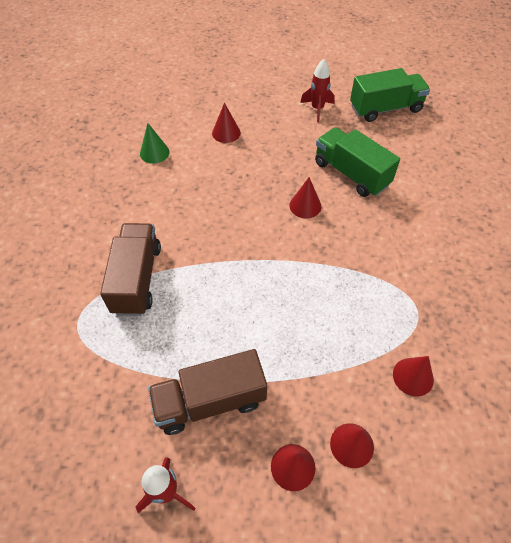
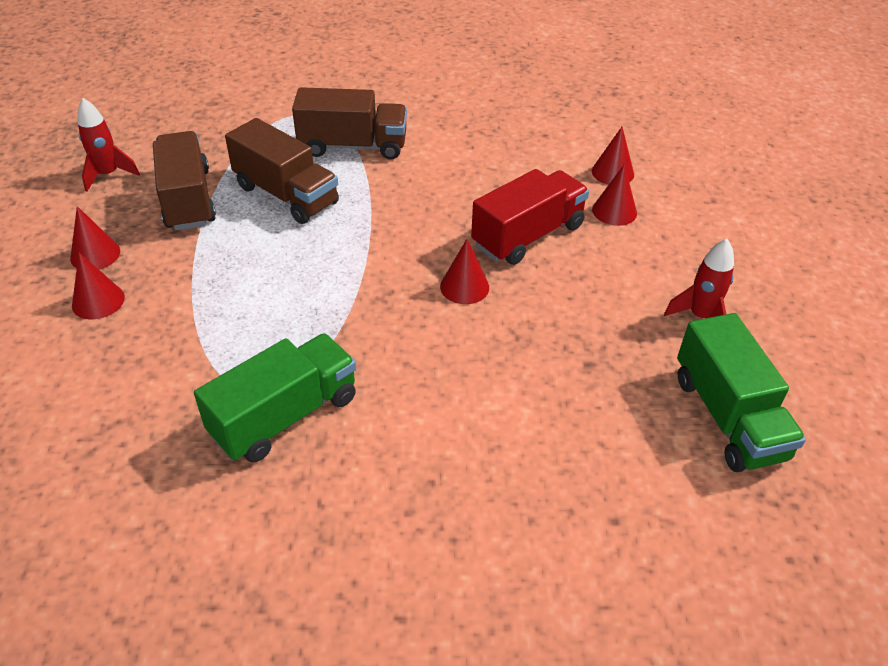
camera: 90 degrees right, 10 degrees down
(154, 153) = (561, 149): green cone -> none
(205, 321) = (286, 195): none -> brown truck
(252, 174) = (528, 236): none -> red truck
(351, 174) = (537, 346): green truck -> green truck (285, 416)
(413, 376) = (160, 368): red cone -> red cone (612, 172)

